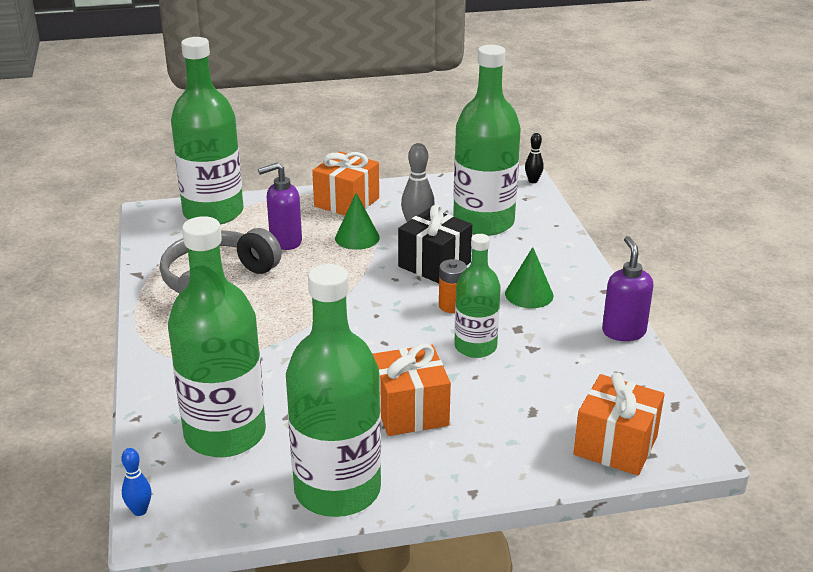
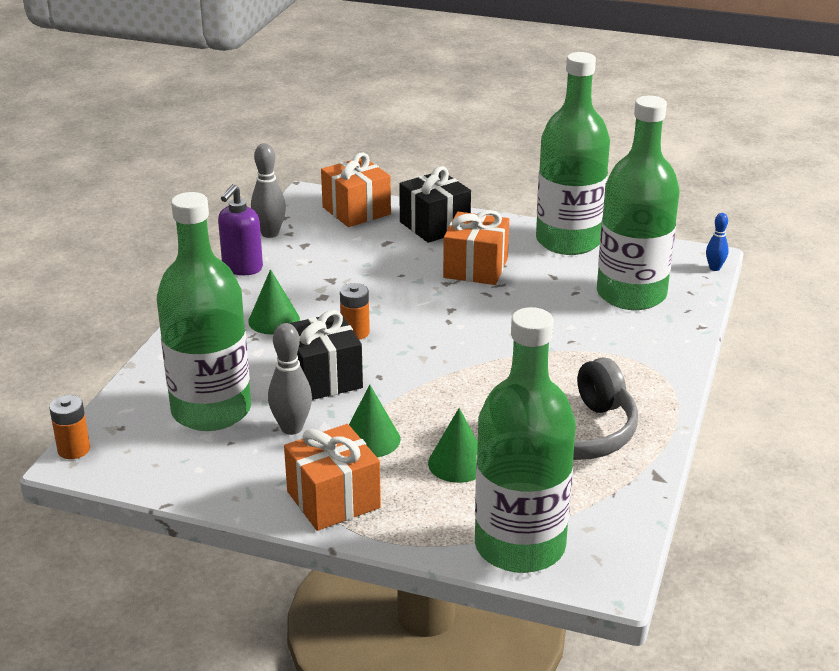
camera: 150 degrees left, 0 degrees up
(285, 241) = (458, 463): purple soap dispenser -> green cone
(475, 347) = (375, 294): green bottle -> none
(508, 456) = (434, 225): none -> black gift
(533, 181) = (74, 449): black bowling pin -> orange battery
(657, 379) = (270, 233): none -> grey bowling pin

